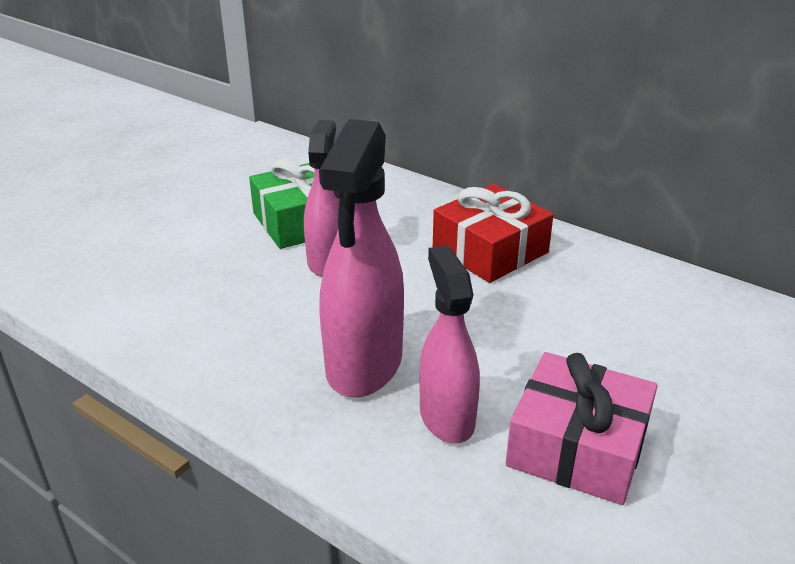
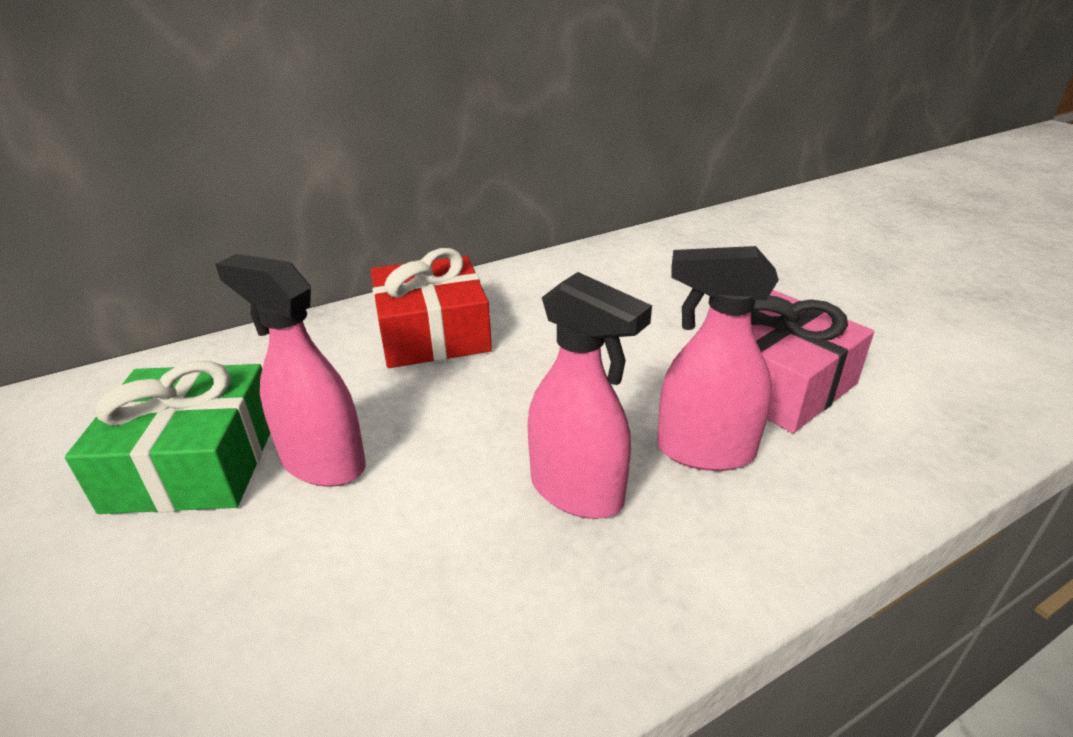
camera: 65 degrees left, 0 degrees up
(364, 364) = (577, 492): pink spray bottle -> pink spray bottle, size x0.66

